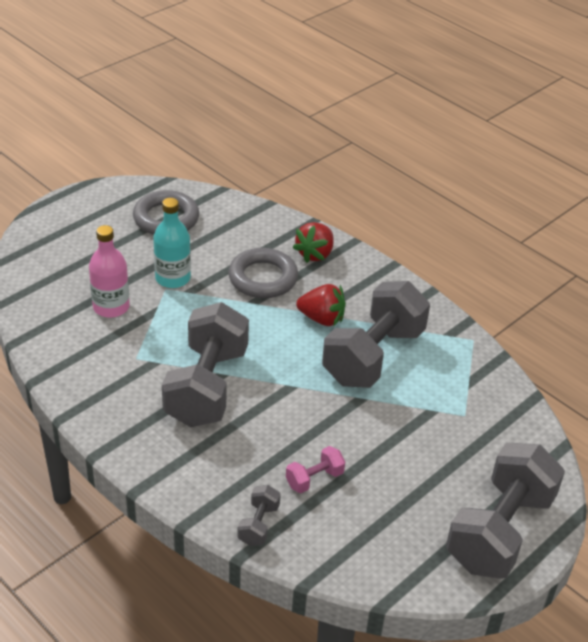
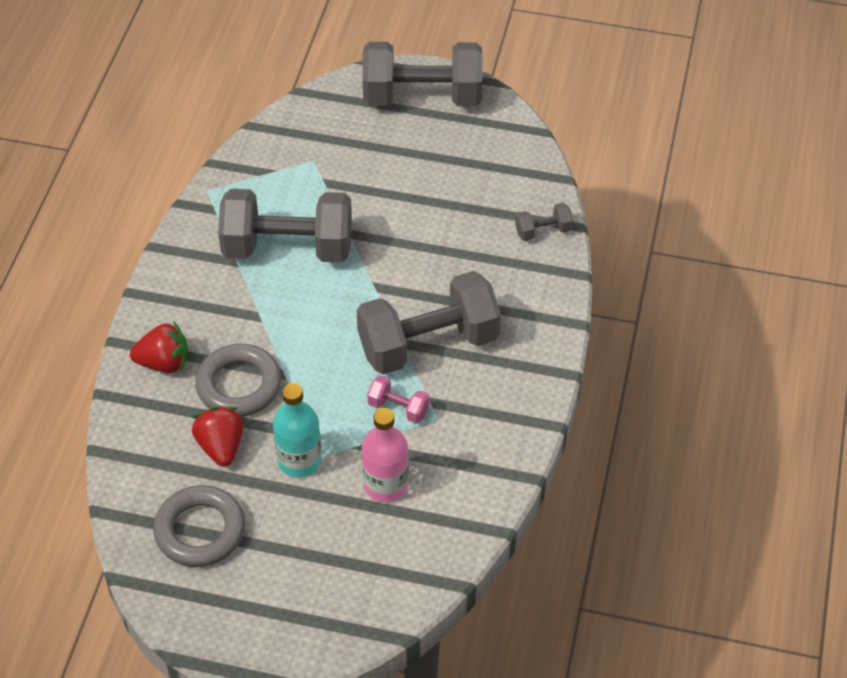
camera: 120 degrees left, 10 degrees up
(314, 479) = (468, 220): pink dumbbell -> pink dumbbell (398, 408)
(322, 319) = (265, 308): red strawberry -> red strawberry (221, 446)

